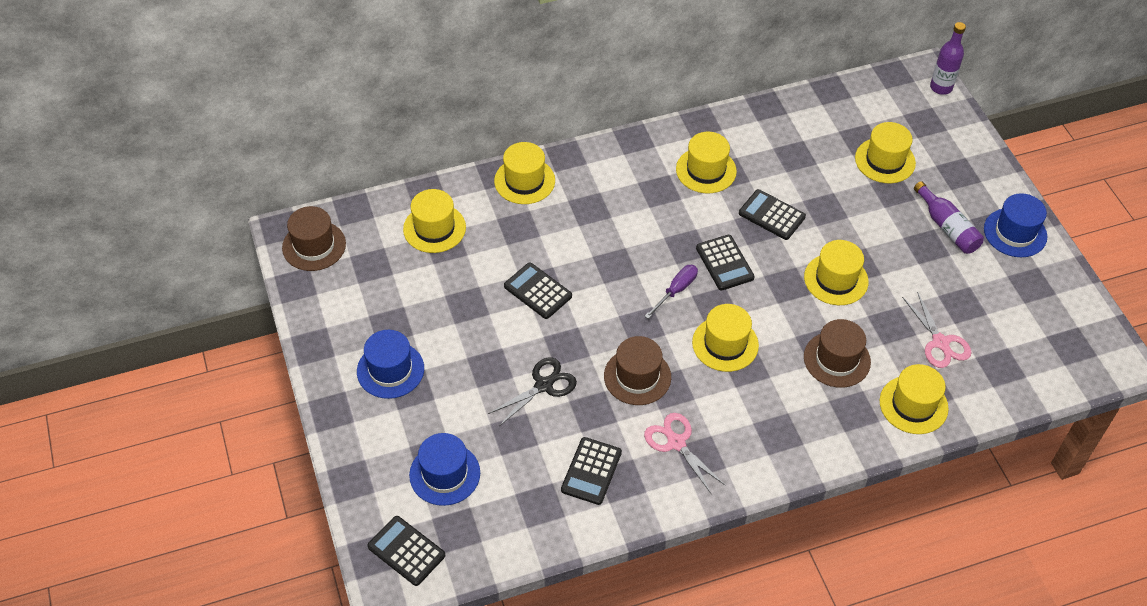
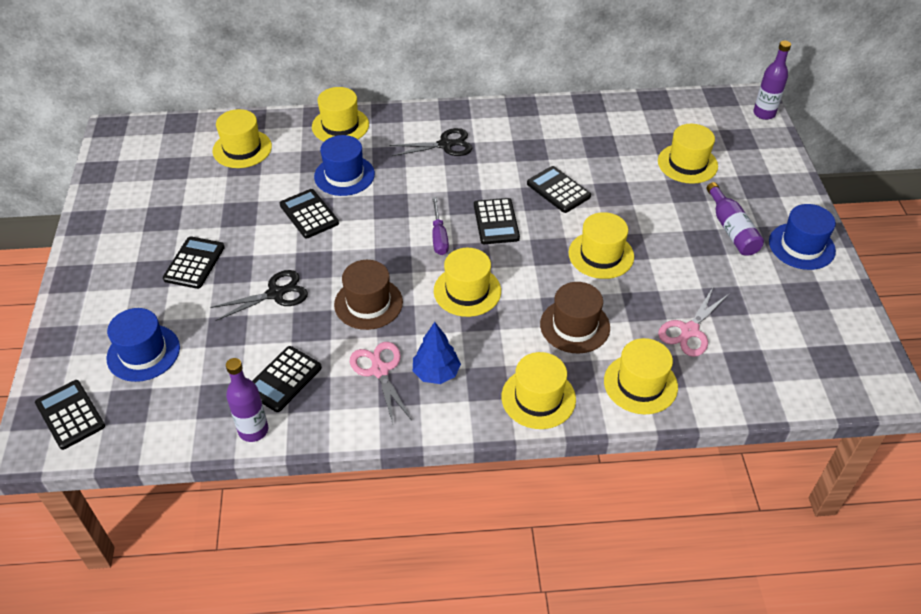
camera: 15 degrees right, 5 degrees down
(314, 246) = (131, 145): brown hat -> none
(390, 370) = (142, 254): blue hat -> blue hat (344, 175)
(448, 369) = (194, 263): none -> black calculator
(585, 527) = (253, 430): none -> purple bottle
(641, 184) = (445, 145): none -> black scissors
(676, 290) = (439, 236): purple screwdriver -> purple screwdriver turned 120 degrees clockwise
(706, 170) = (510, 144): yellow hat -> yellow hat (538, 398)
(729, 434) = (436, 373): none -> blue tree
(940, 342) = (689, 331): pink scissors -> pink scissors turned 45 degrees clockwise

